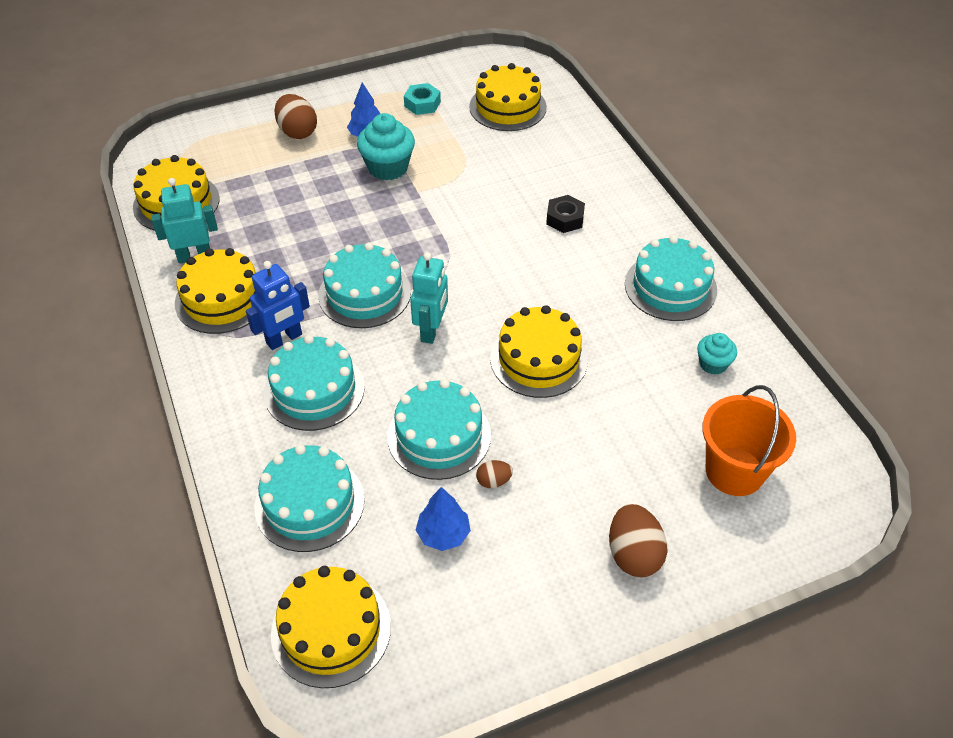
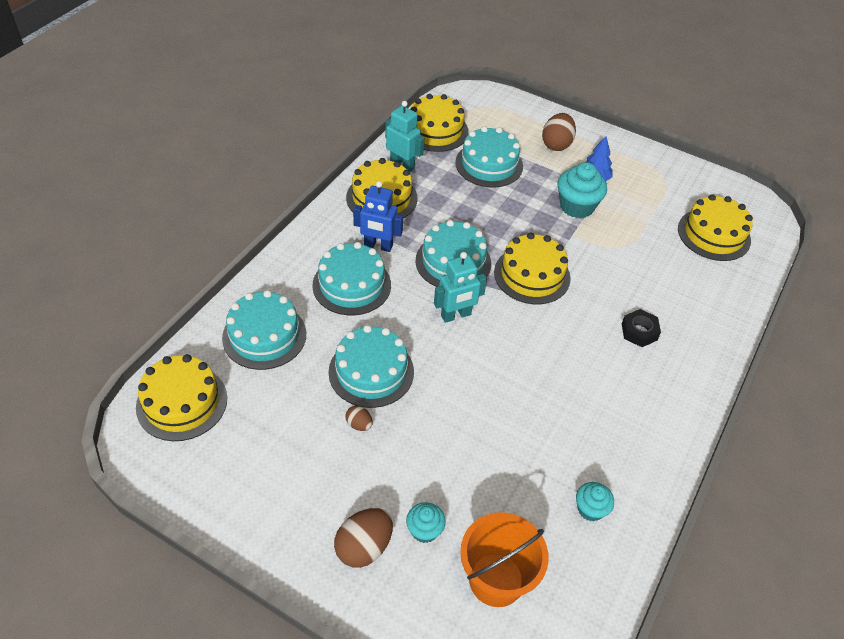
camera: 50 degrees right, 0 degrees up
(422, 104) = (658, 188): turquoise nut -> none
(443, 534) = (294, 420): blue tree -> none
(538, 359) = (488, 391): yellow cake -> yellow cake (532, 275)
(649, 495) = (424, 530): none -> turquoise cupcake
(670, 287) = (642, 437): turquoise cake -> turquoise cake (489, 164)

